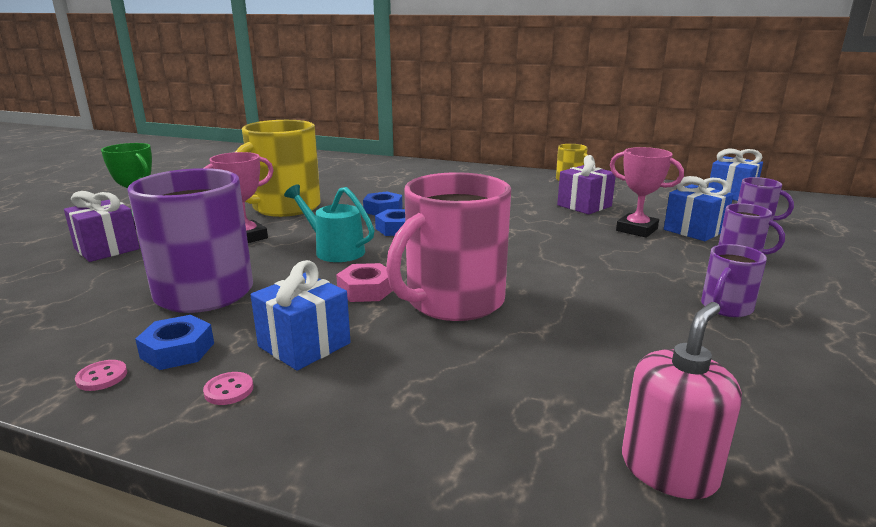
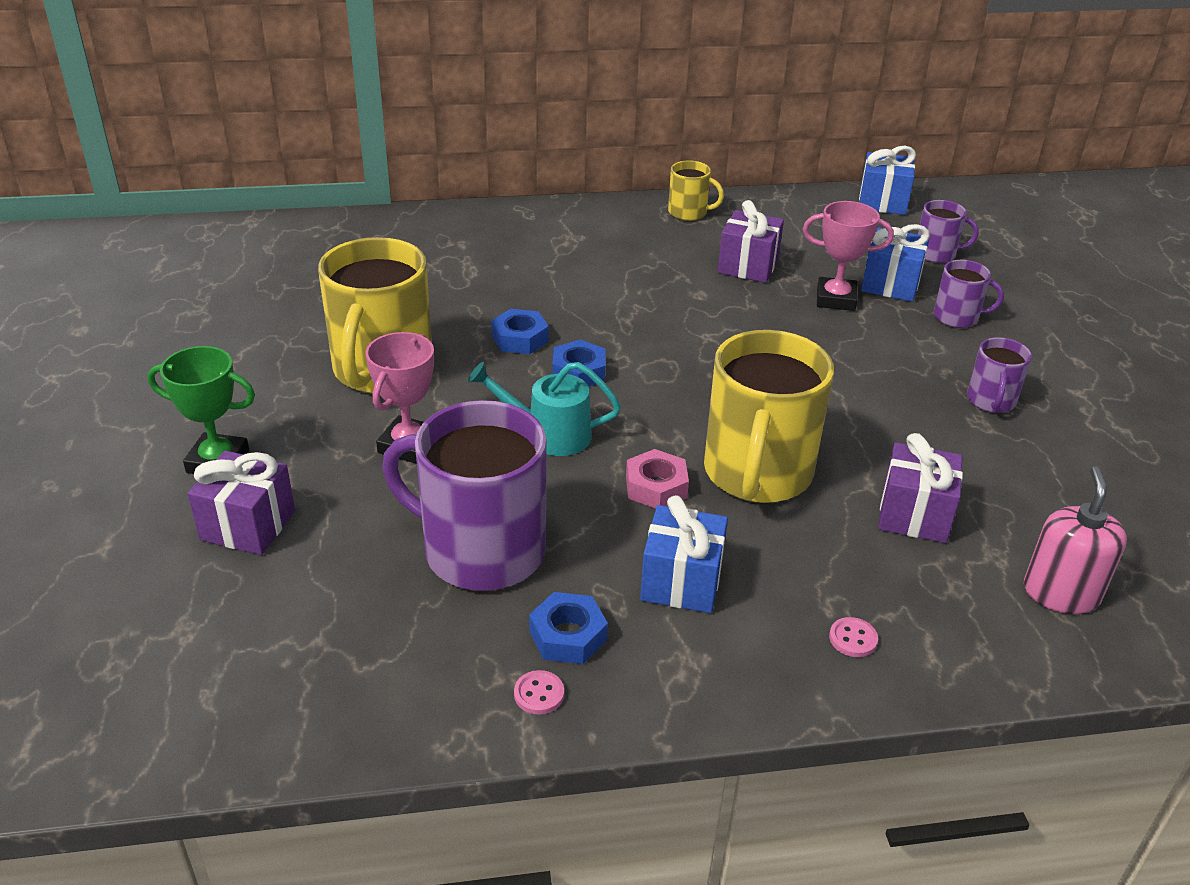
camera: 30 degrees left, 15 degrees up
(229, 390) = (678, 657): pink button -> pink button (853, 639)
(453, 301) = (757, 473): pink mug -> yellow mug
(562, 360) = (914, 515): none -> purple gift

